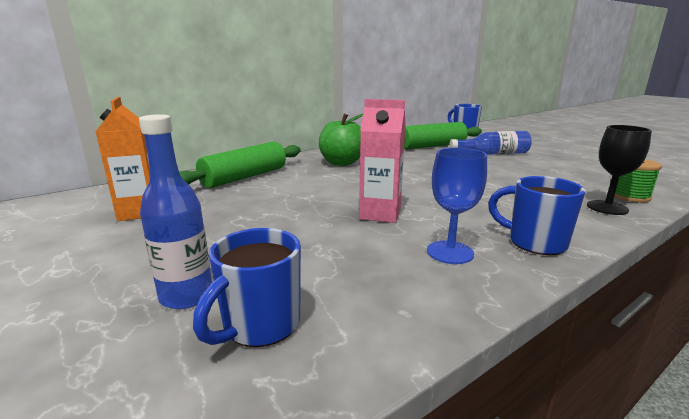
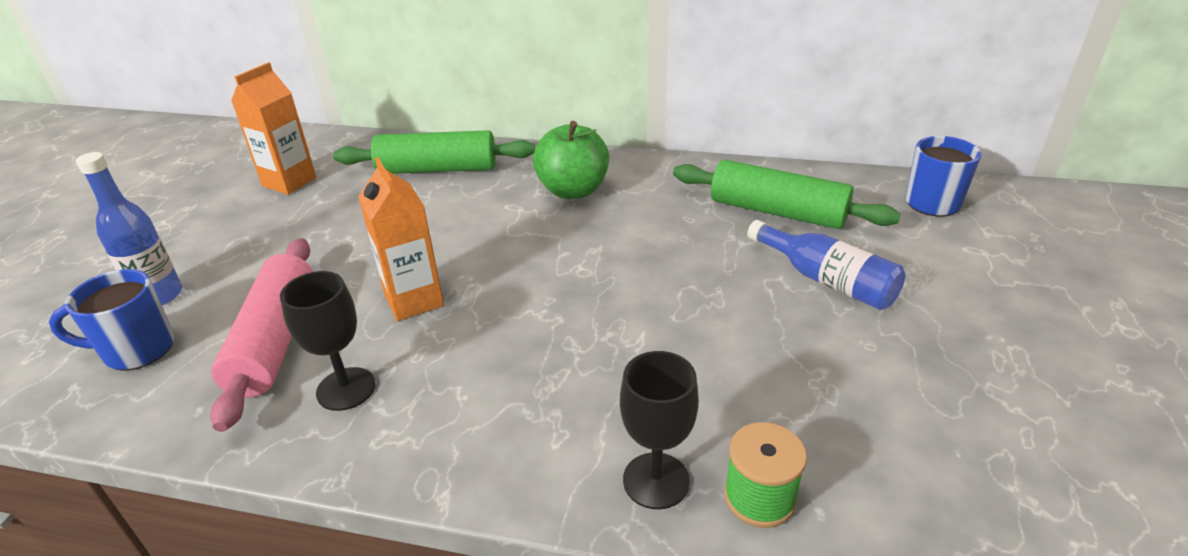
camera: 50 degrees right, 15 degrees up
(353, 262) = (274, 340): none -> pink rolling pin
(380, 214) = (414, 300): pink carton -> orange carton
(450, 252) = (346, 389): blue goblet -> black goblet
(534, 243) = (430, 443): blue mug -> none

